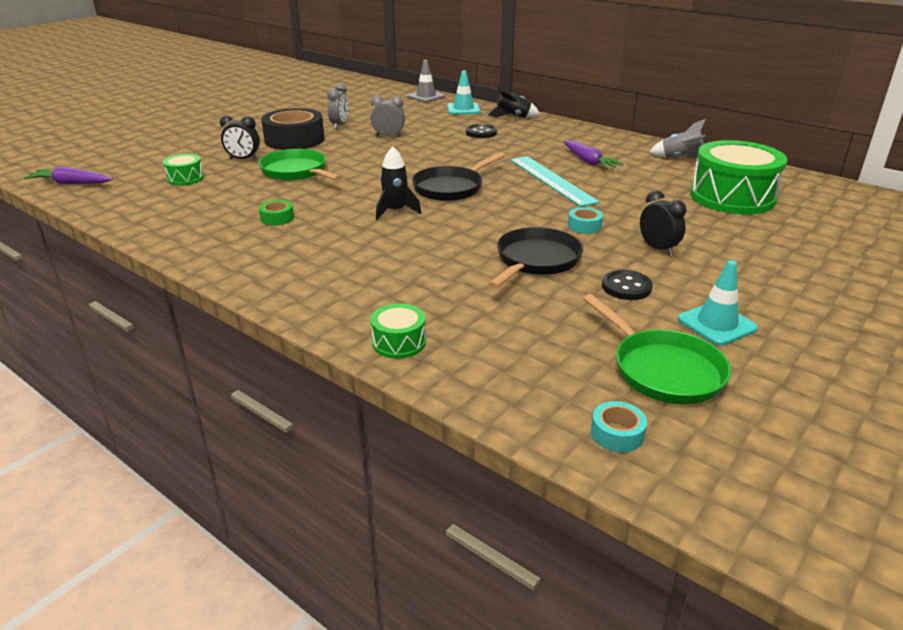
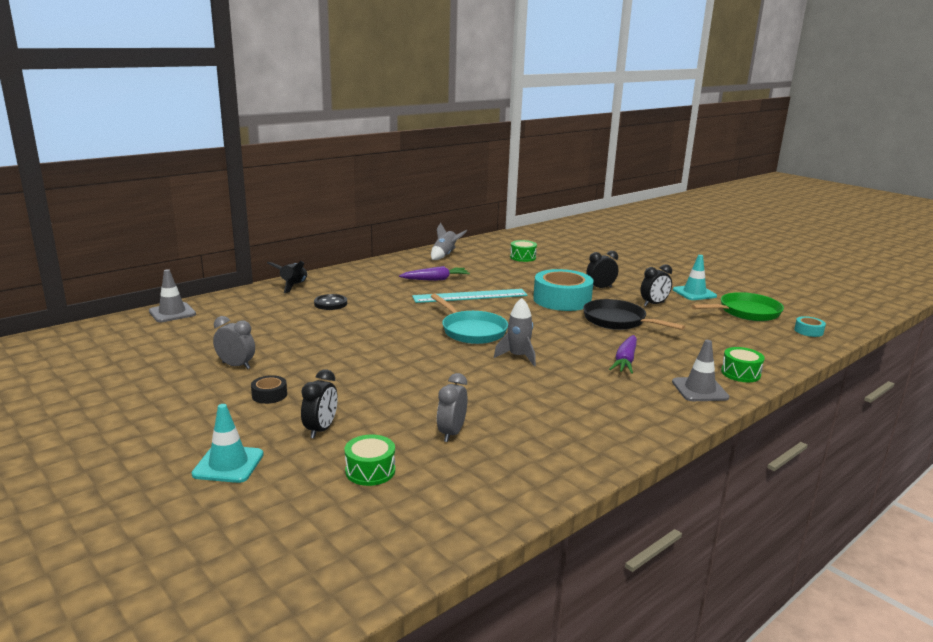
camera: 80 degrees left, 10 degrees down
(71, 184) = (336, 578): purple carrot -> purple carrot (625, 361)
(277, 218) = (520, 411): green tape -> none
(294, 140) = (269, 395): black tape -> black tape, size x0.43
(297, 172) = (389, 397): green pan -> none
(340, 309) = (699, 390): none -> grey traffic cone
(388, 136) = (304, 343): grey clock -> grey clock (451, 433)
(395, 211) = (518, 357): black rocket -> grey rocket
(451, 188) = (471, 331): black pan -> turquoise pan
(463, 109) = (244, 302): turquoise traffic cone -> turquoise traffic cone (228, 464)
(584, 226) = (562, 300): turquoise tape -> turquoise tape, size x2.31
(626, 287) = (654, 304): black button -> black clock
(732, 197) = (523, 257): green drum -> green drum, size x0.46

